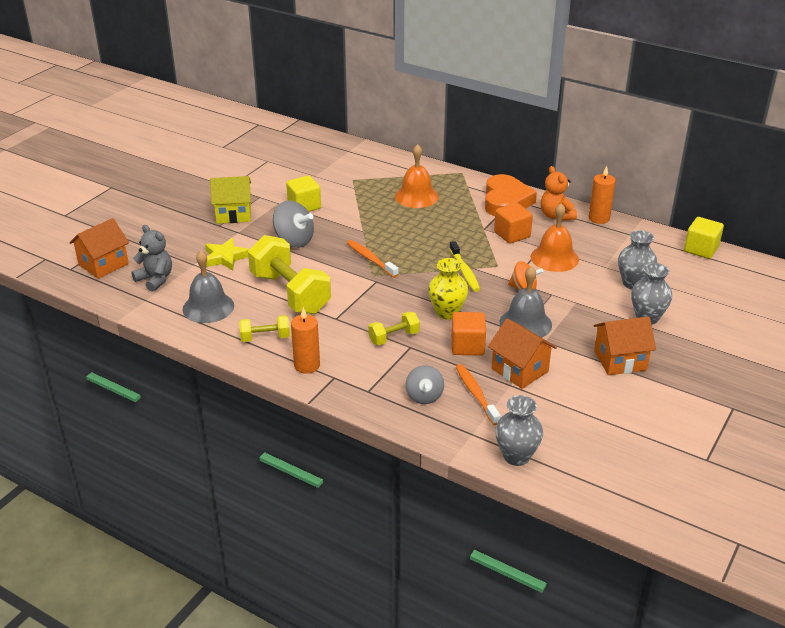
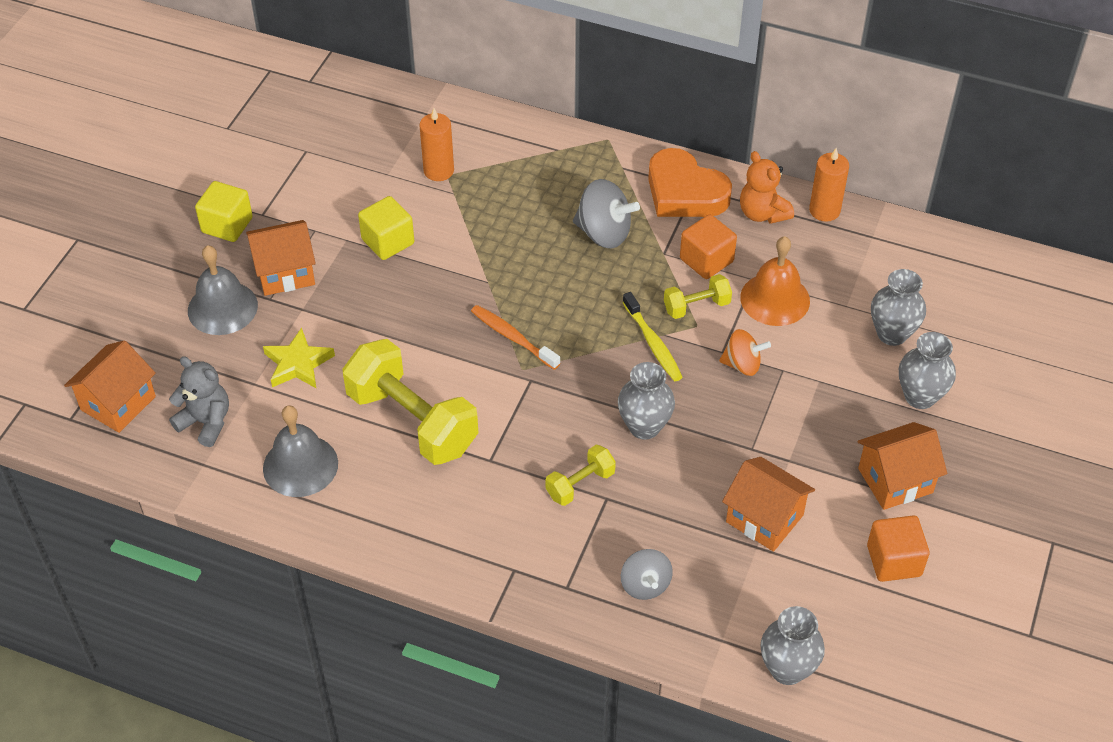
camera: 10 degrees left, 15 degrees up
(233, 214) = (285, 272): yellow house -> orange house
(265, 338) = (399, 511): yellow dumbbell -> yellow dumbbell (696, 306)
(294, 241) = (391, 316): grey spinning top -> grey spinning top (604, 233)
(307, 365) = (471, 554): orange candle -> orange candle (438, 171)
(416, 196) = (551, 199): orange bell -> none
(447, 312) = (644, 426): yellow vase -> grey vase
(467, 346) = (685, 485): orange cube -> orange cube (894, 561)
(476, 394) = (714, 570): orange toothbrush -> none
(506, 201) = (684, 192): orange heart -> orange heart turned 135 degrees clockwise
(525, 323) = (756, 431): grey bell -> grey bell (222, 308)
(701, 249) = (975, 254): yellow cube -> yellow cube (227, 225)

